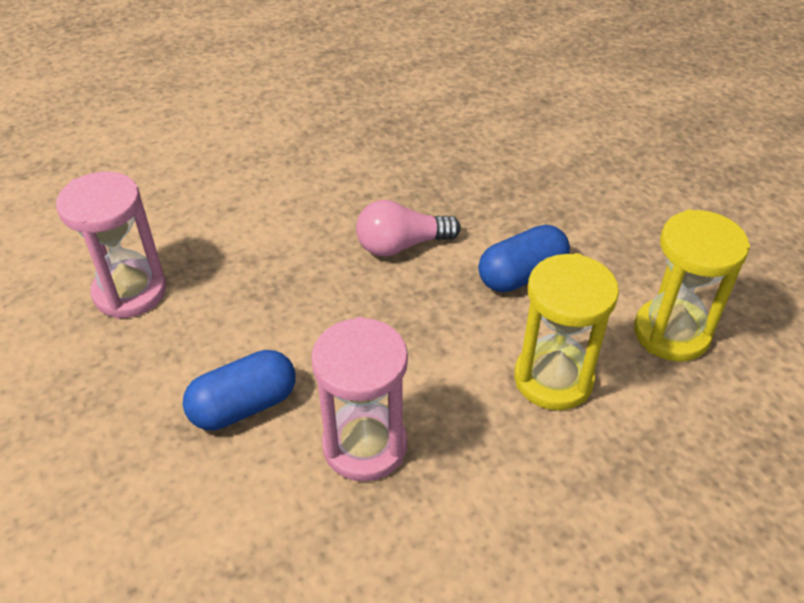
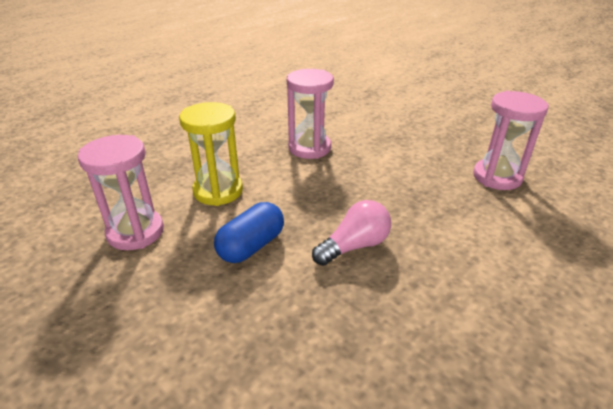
camera: 160 degrees right, 10 degrees down
(244, 406) = (378, 148): blue capsule -> none
(671, 333) = (135, 232): yellow hourglass -> pink hourglass

